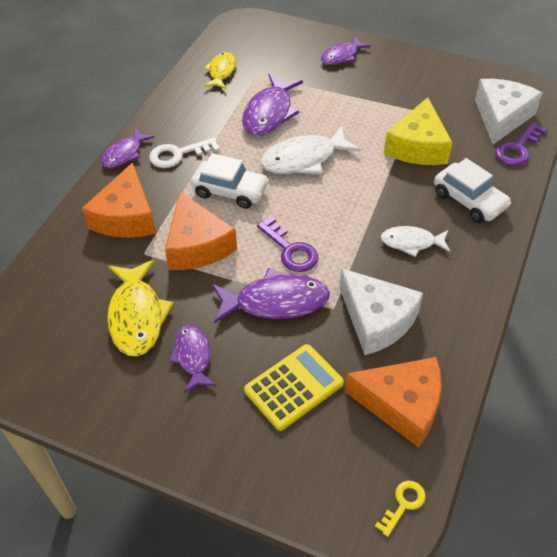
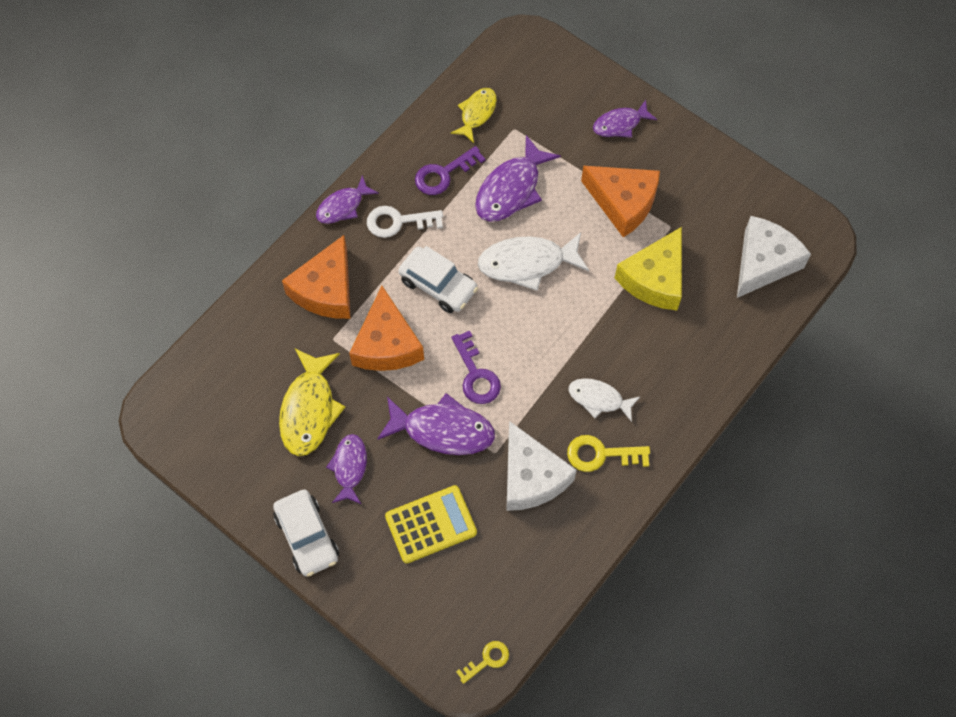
camera: 15 degrees right, 15 degrees up
(402, 405) = (521, 570): orange cheese -> orange cheese (623, 203)
(434, 285) = (601, 454): none -> yellow key
(469, 200) = (679, 364): white car -> white car (307, 536)
(517, 149) = (761, 311): purple key -> purple key (444, 174)

